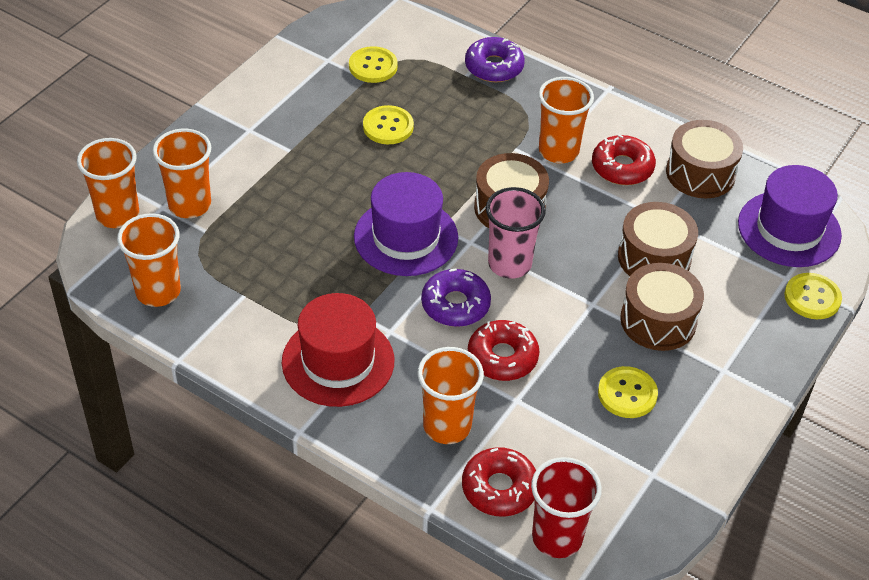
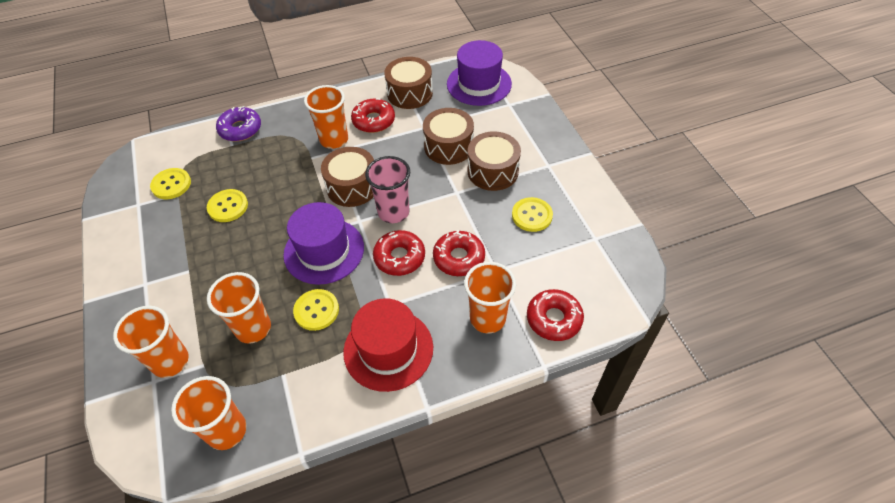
camera: 50 degrees left, 5 degrees up
(117, 215) = (128, 417): orange cup -> orange cup (253, 328)
(455, 305) = (399, 257): purple donut -> red donut
(557, 537) = (609, 311): red cup -> none
(812, 297) = (530, 103): yellow button -> yellow button (316, 310)

